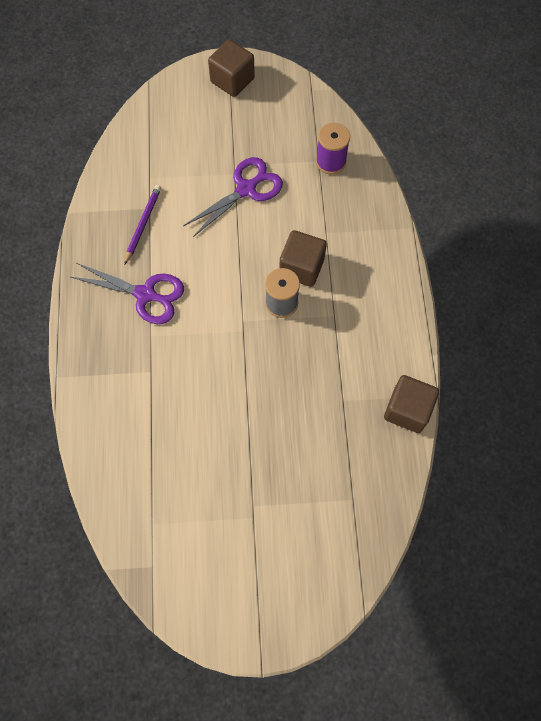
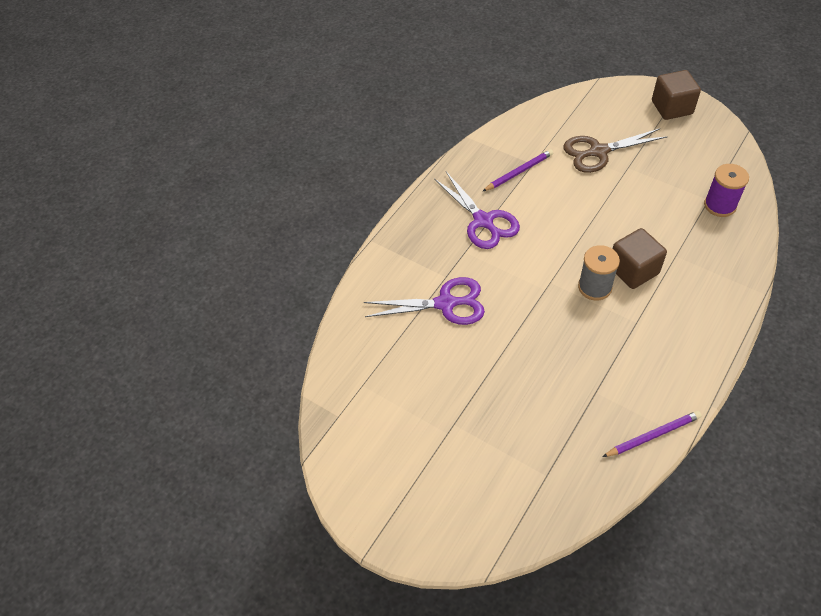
camera: 40 degrees right, 15 degrees down
(199, 162) = (598, 152): none -> brown scissors
(246, 189) = (625, 189): purple scissors -> purple scissors (445, 304)
(407, 410) = (653, 435): brown cube -> purple pencil

